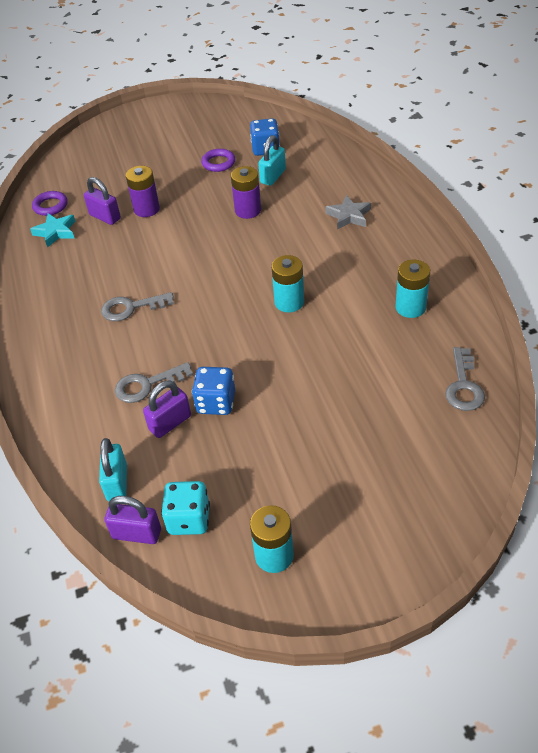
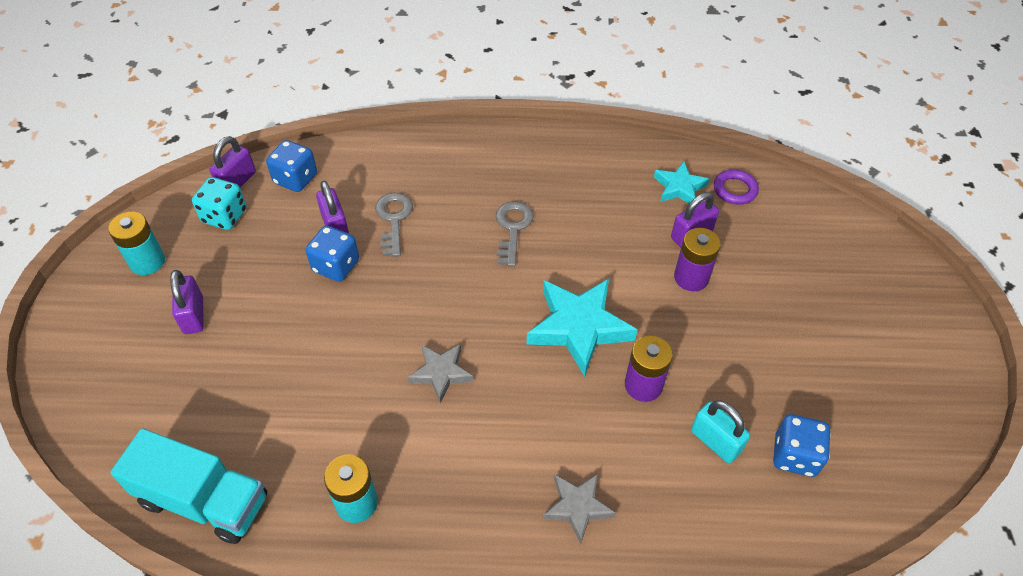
camera: 105 degrees right, 5 degrees up
(117, 483) = (295, 179): turquoise padlock -> blue dice
(215, 248) = (579, 327): none -> turquoise star
(218, 163) = (775, 383): purple ring -> none
(289, 302) = (441, 373): turquoise battery -> grey star
(316, 480) = (193, 315): none -> purple padlock
(463, 385) = (204, 500): grey key -> turquoise truck

